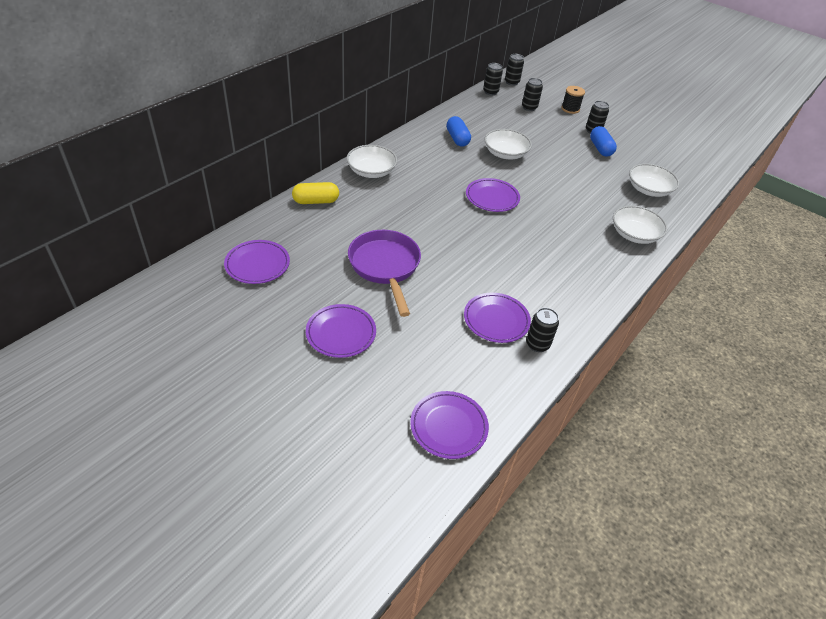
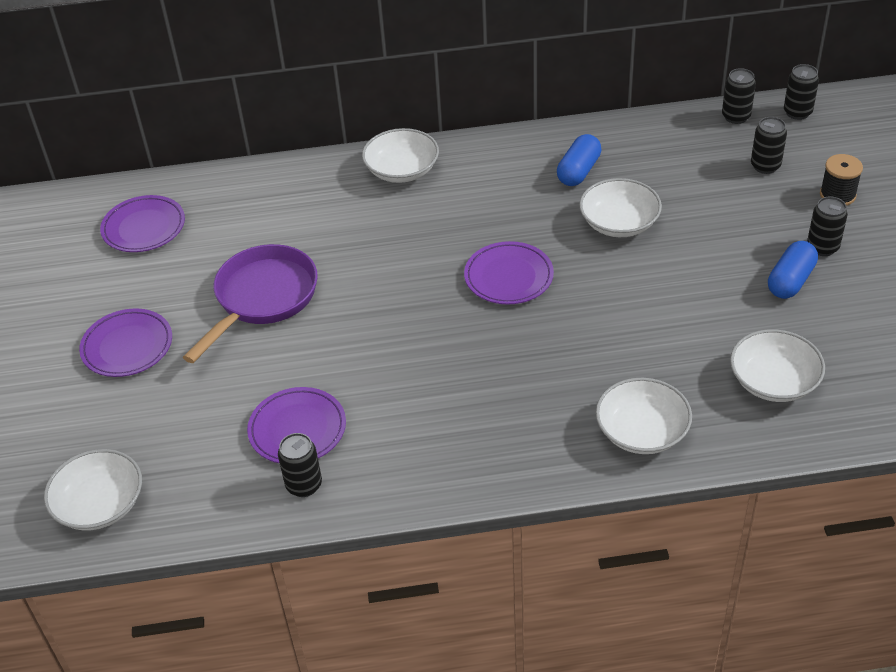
camera: 50 degrees right, 0 degrees up
(316, 201) = (290, 181): yellow capsule -> none
(448, 427) = (100, 504): purple plate -> white bowl

